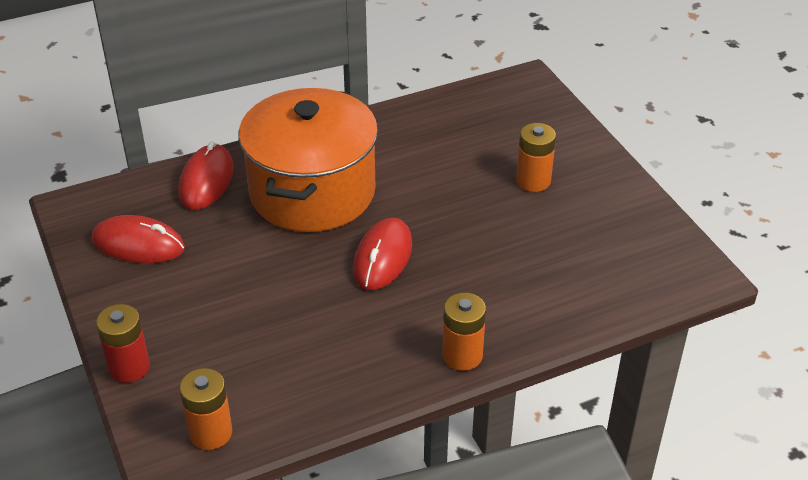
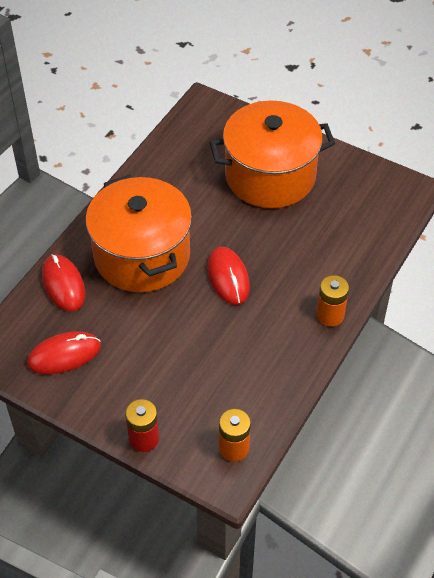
camera: 35 degrees left, 10 degrees up
(533, 181) = (270, 176): orange battery -> orange pot

